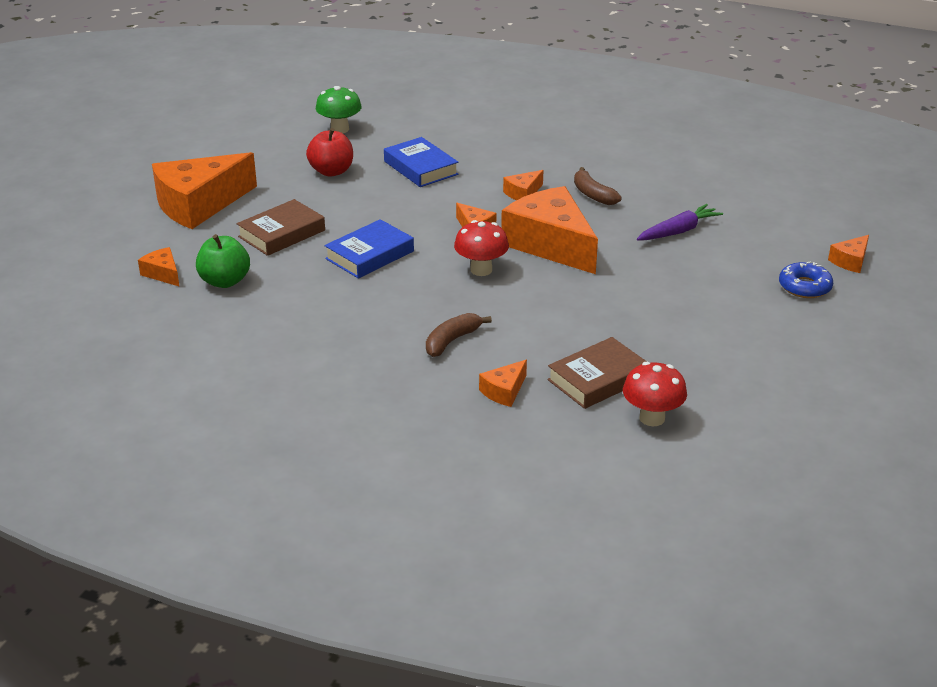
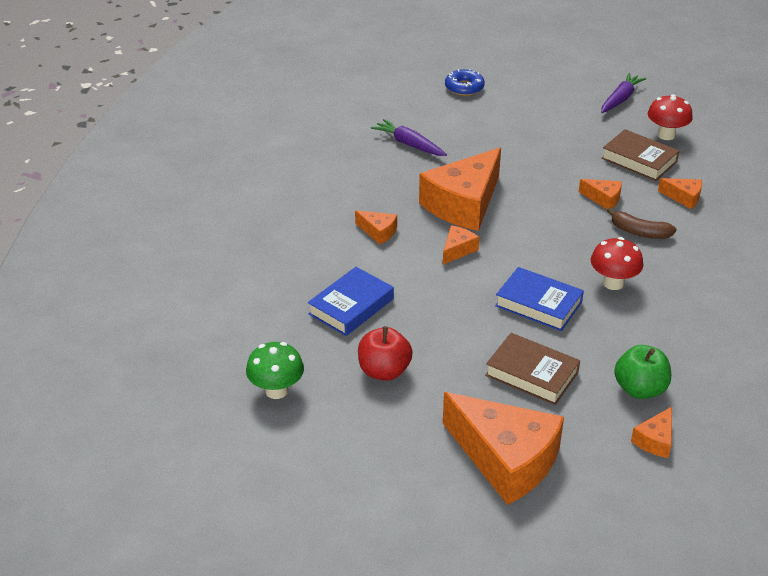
camera: 105 degrees left, 5 degrees up
(481, 270) = (526, 235): red mushroom -> red mushroom (613, 283)
(593, 194) = (363, 193): brown banana -> none
(757, 404) = (620, 99): none -> purple carrot
(850, 261) = (417, 71): orange cheese -> orange cheese (603, 199)

